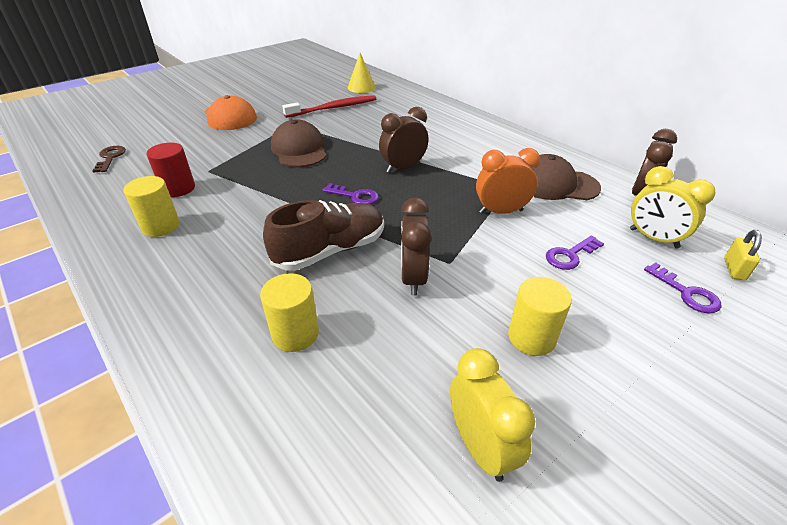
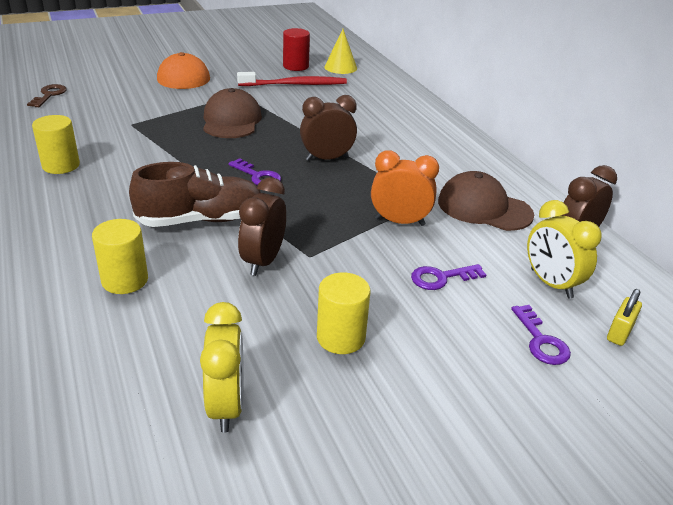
camera: 15 degrees right, 5 degrees down
(178, 189) = (94, 135): red cylinder -> red cylinder (296, 66)

